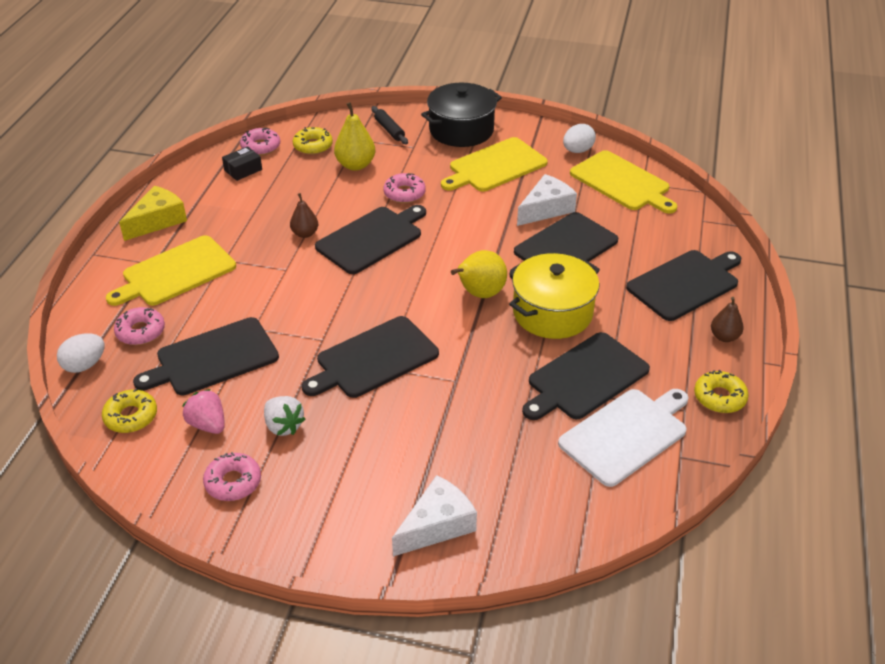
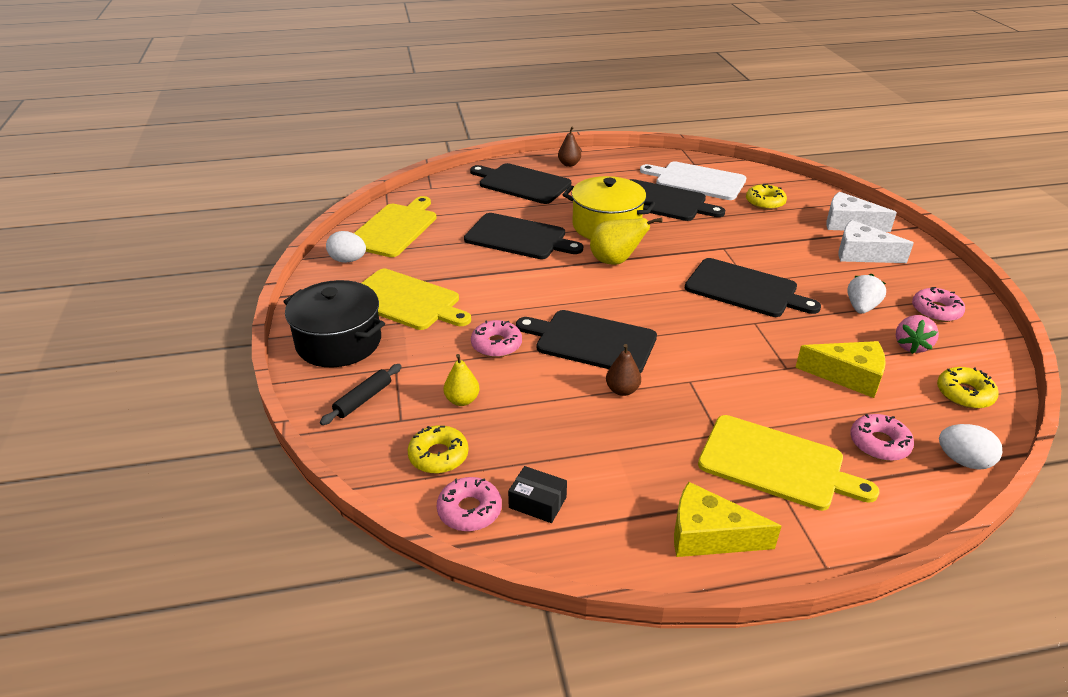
camera: 115 degrees left, 5 degrees down
(213, 358) = (848, 376): black cutting board -> yellow cheese
(355, 165) = (462, 400): yellow pear -> yellow pear, size x0.63
(546, 209) = (465, 257): white cheese -> white cheese (862, 254)
(719, 397) = (630, 159): yellow donut -> yellow donut (765, 202)

